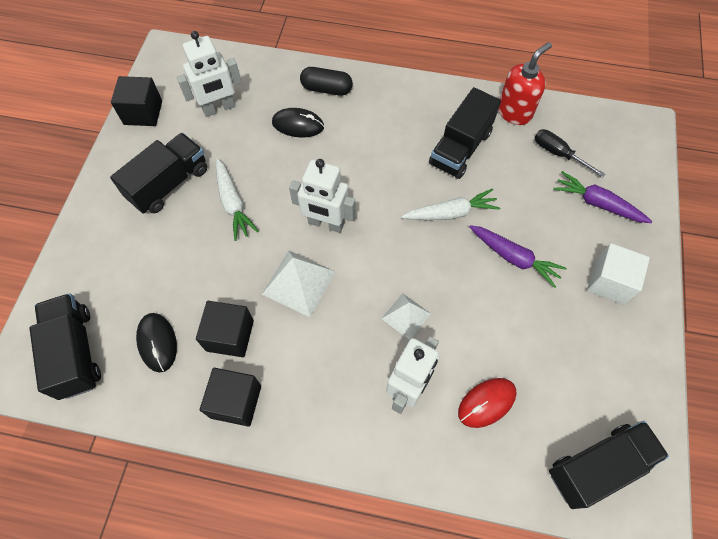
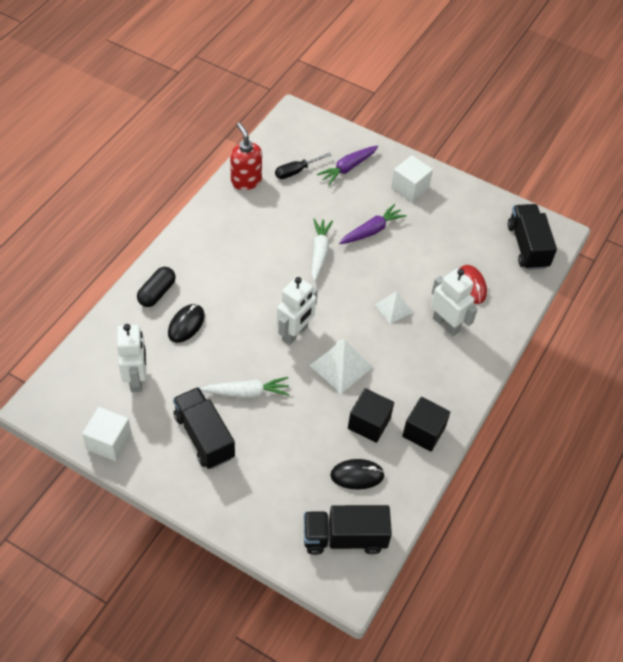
camera: 75 degrees left, 10 degrees down
(143, 112) = (109, 442): black cube -> white cube
(460, 148) = (263, 226): black truck -> none

